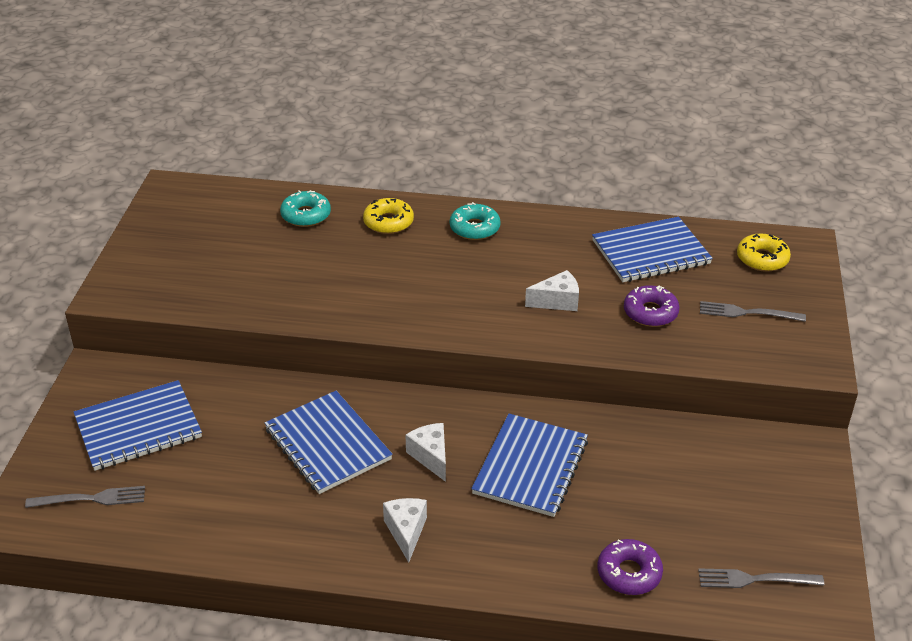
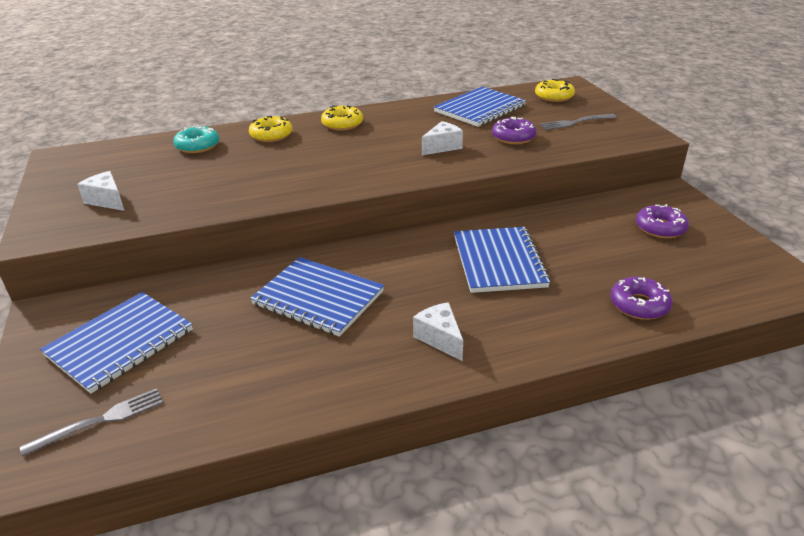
camera: 25 degrees left, 5 degrees down
(431, 456) = (414, 279): white cheese -> white cheese (107, 200)
(474, 228) = (342, 124): turquoise donut -> yellow donut
(746, 490) = (660, 228): none -> purple donut
(754, 579) = (725, 278): grey fork -> none

